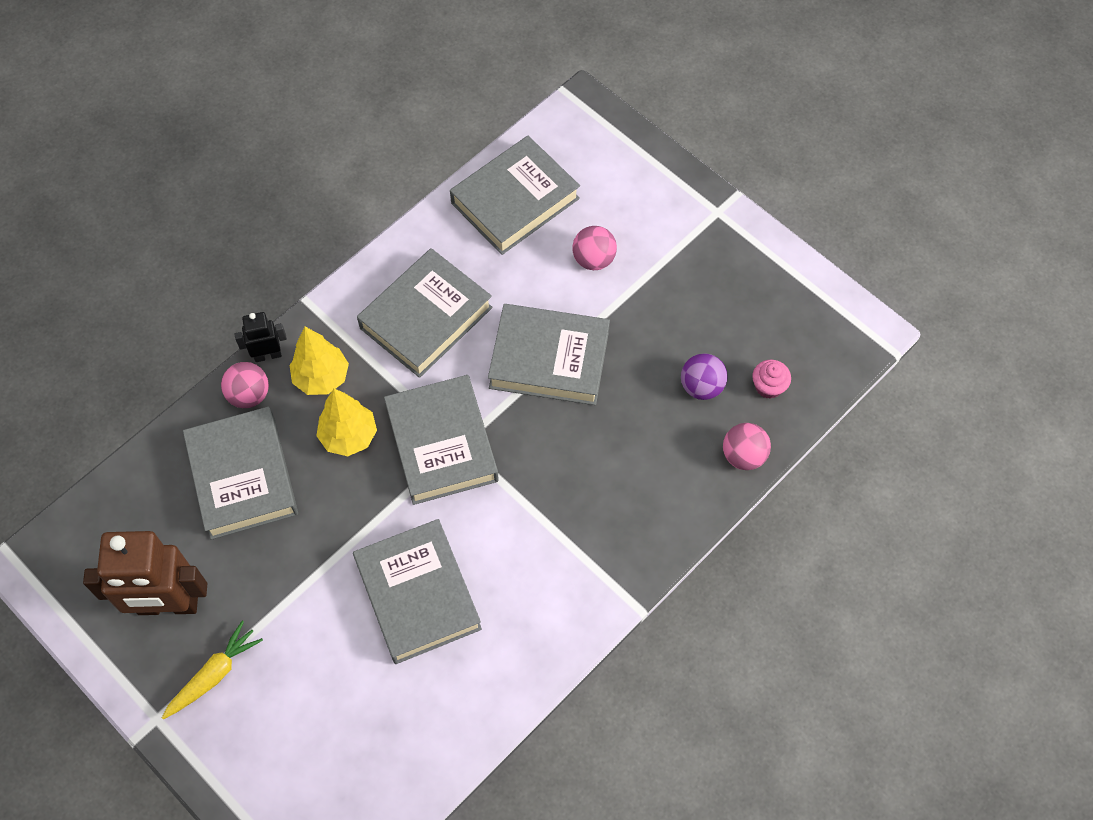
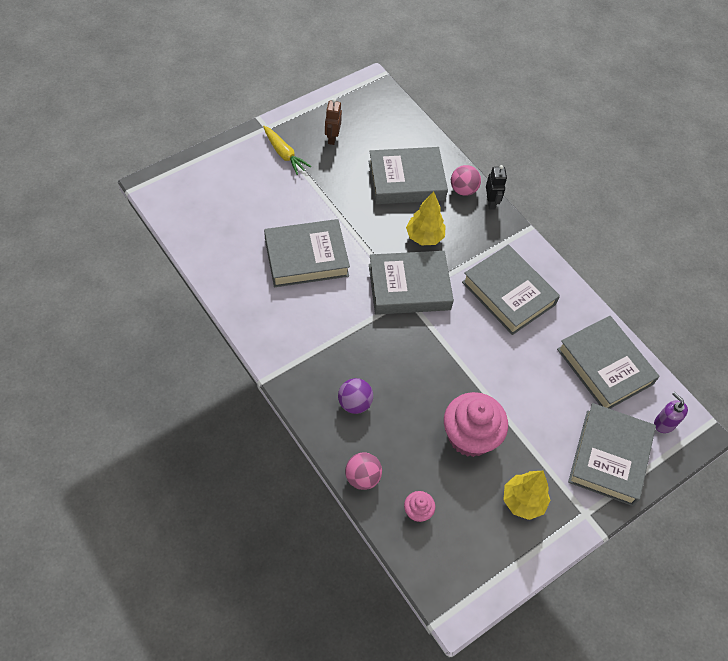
camera: 95 degrees right, 5 degrees down
(168, 605) = (332, 138): brown robot -> brown robot, size x0.49
(321, 378) = (470, 228): yellow tree -> yellow tree (523, 501)
(549, 359) = (464, 363): grey book -> grey book (609, 457)
(579, 137) = (664, 423): none -> purple soap dispenser
(593, 259) = (547, 410): pink ball -> none
(653, 341) = (470, 436): none -> pink cupcake
(701, 386) = (425, 461): purple ball -> purple ball (354, 403)

